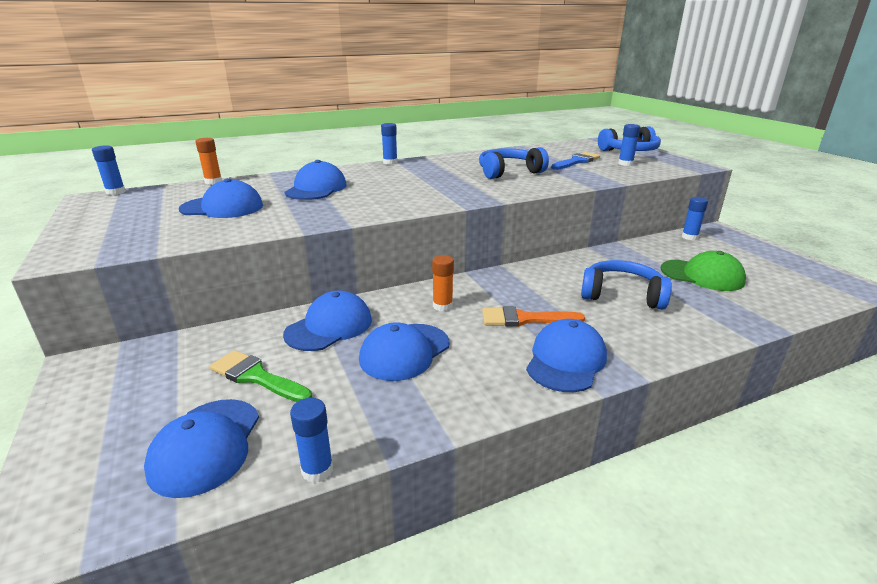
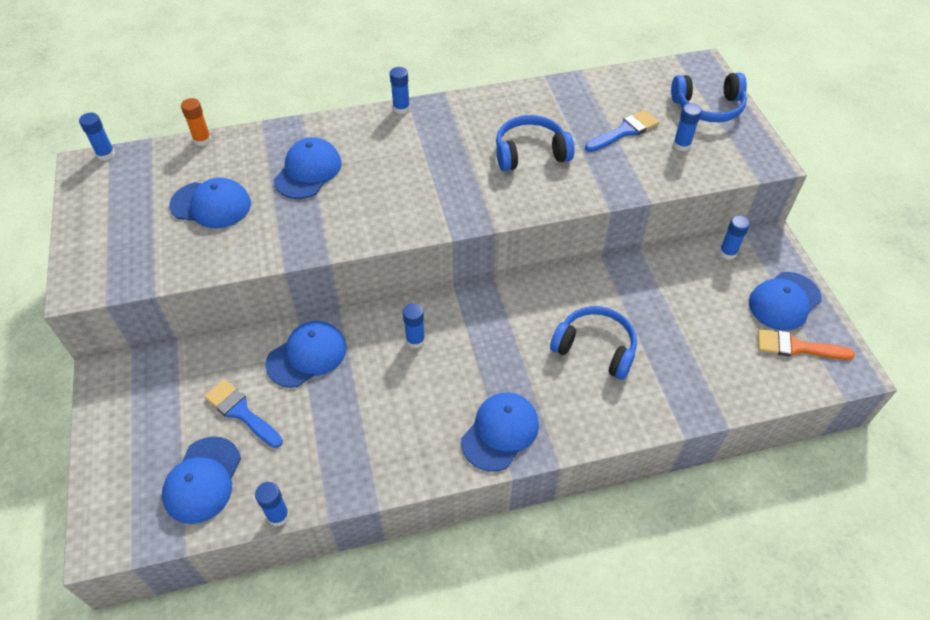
camera: 10 degrees right, 25 degrees up
(256, 377) = (241, 412): green brush -> blue brush
(404, 352) = (366, 400): blue cap -> blue cap (784, 301)
(442, 306) = (415, 340): orange glue stick -> blue glue stick
(525, 319) = (485, 371): orange brush -> orange brush (796, 347)
(702, 275) = (697, 327): green cap -> none

